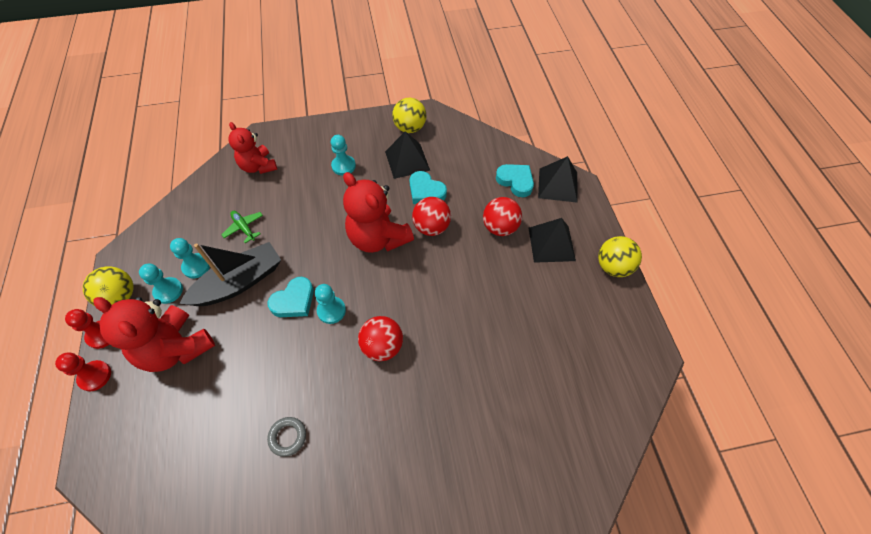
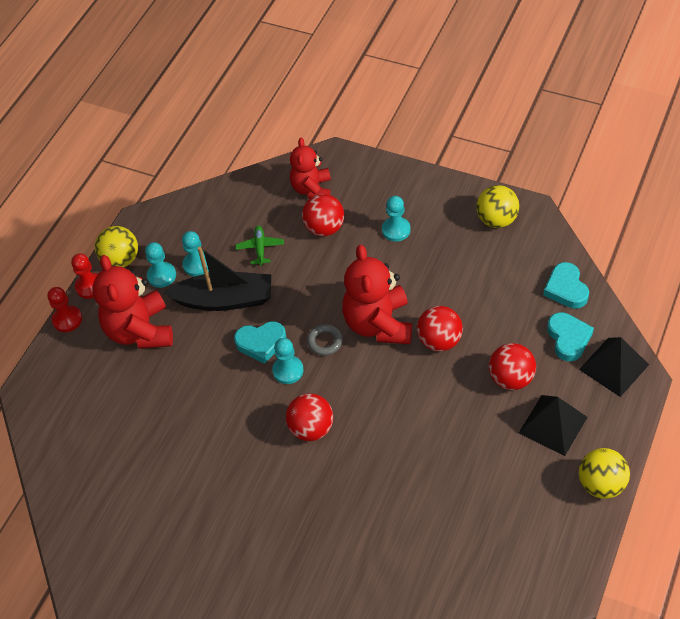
camera: 40 degrees right, 5 degrees down
(287, 189) = (324, 228): none -> red ball
(288, 437) = (183, 457): grey ring -> grey ring (325, 342)
(407, 160) = (466, 256): black pyramid -> none
(426, 191) = (461, 300): turquoise heart -> turquoise heart (566, 289)

